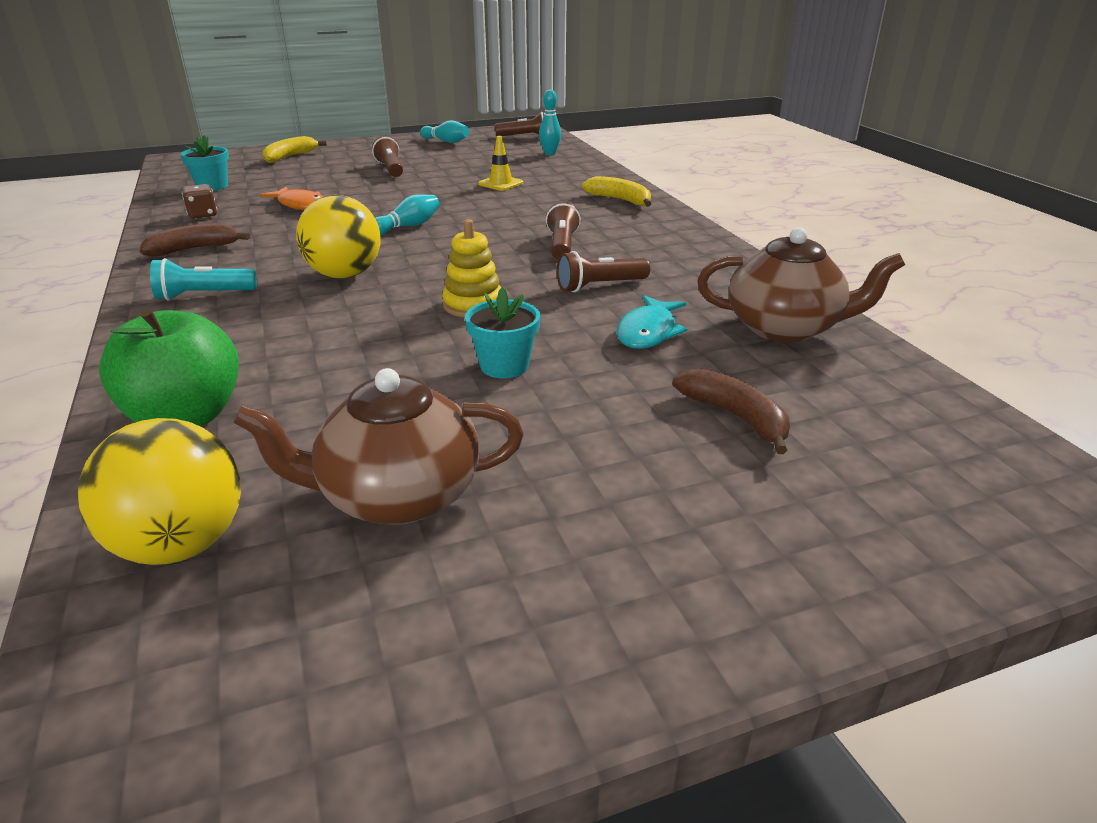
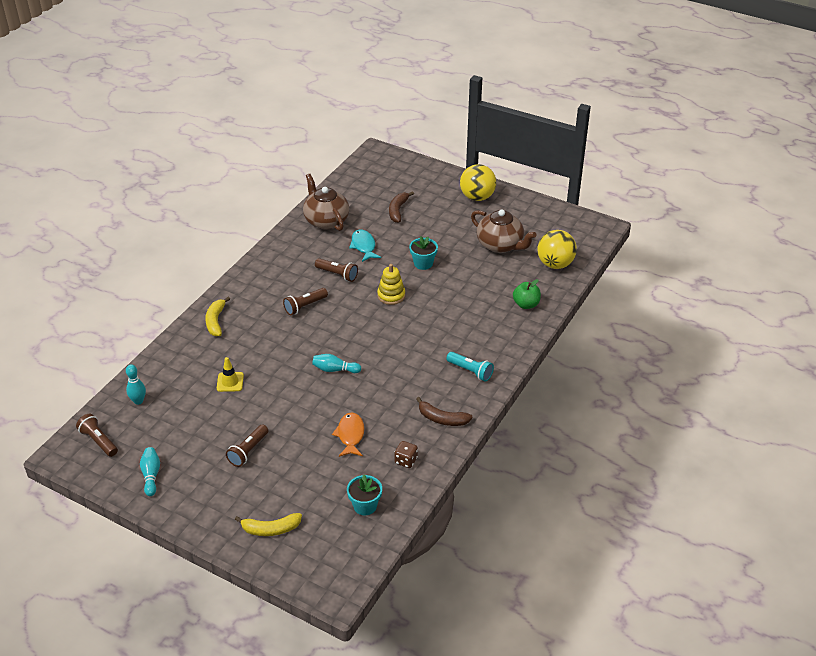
camera: 130 degrees left, 10 degrees up
(186, 417) = (526, 304): green apple -> green apple, size x0.63
(344, 275) = (408, 347): yellow ball -> yellow ball (477, 197)
(648, 332) = (363, 246): turquoise fish -> turquoise fish turned 90 degrees counterclockwise

